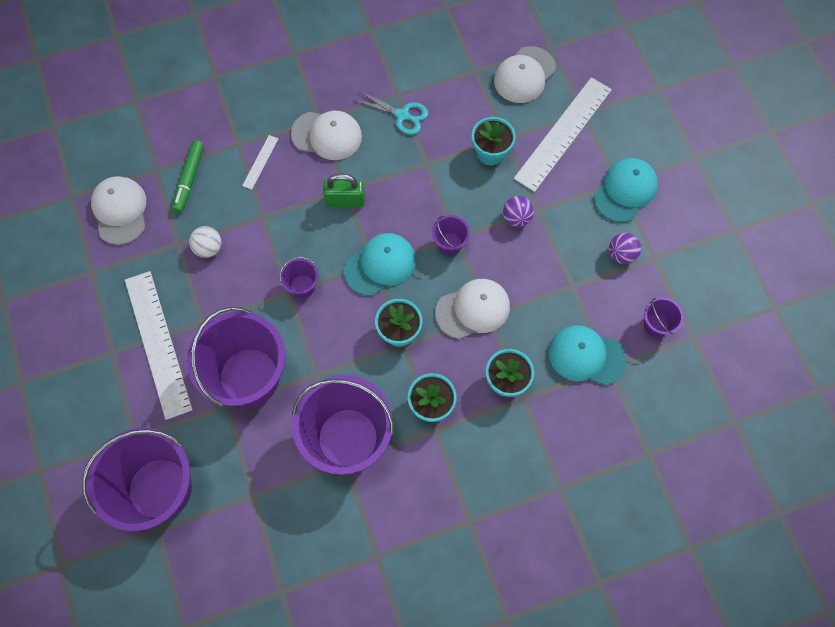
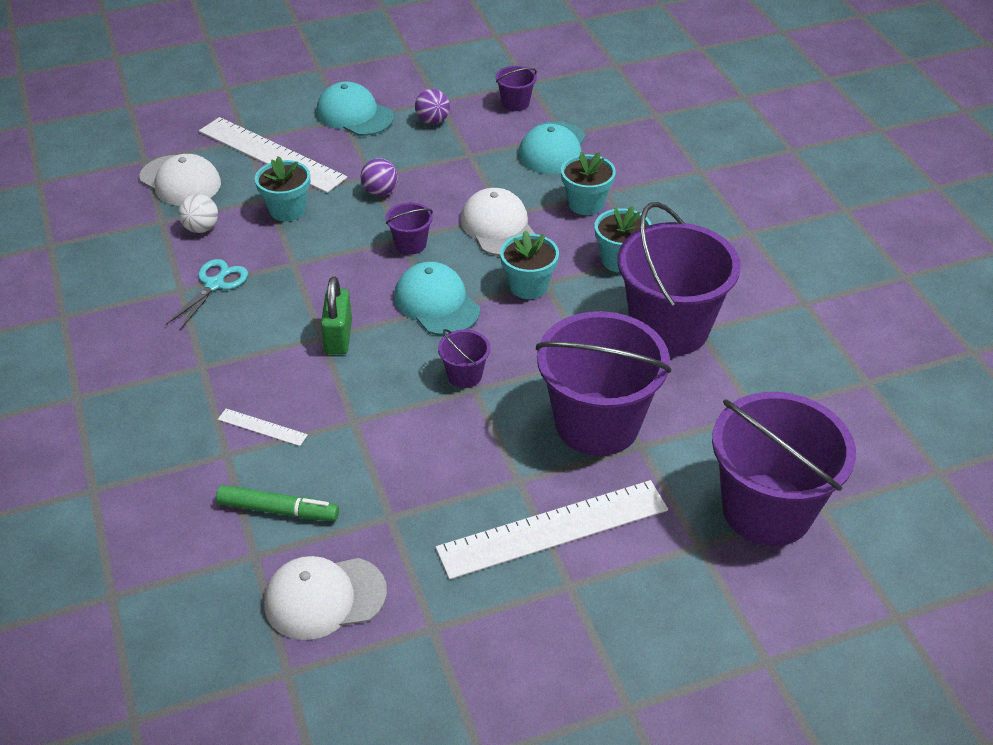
camera: 90 degrees left, 25 degrees down
(208, 248) = (400, 479): white ball -> white ball (201, 228)
(327, 135) = (231, 357): white cap -> none

